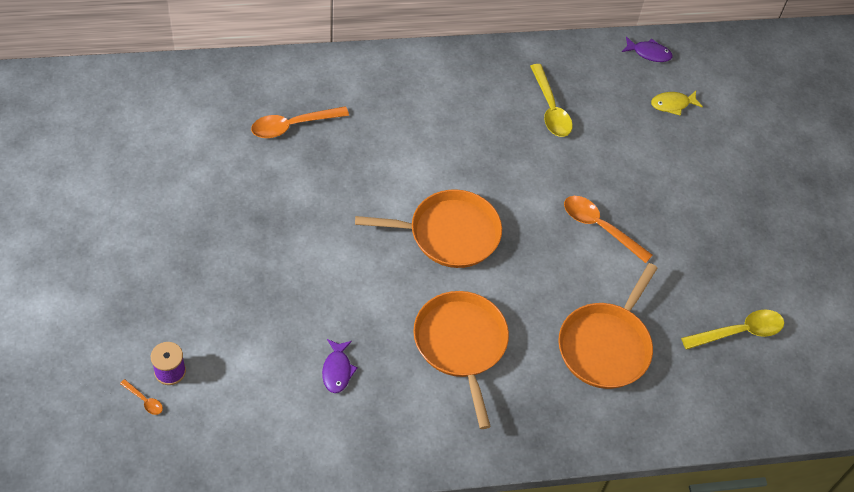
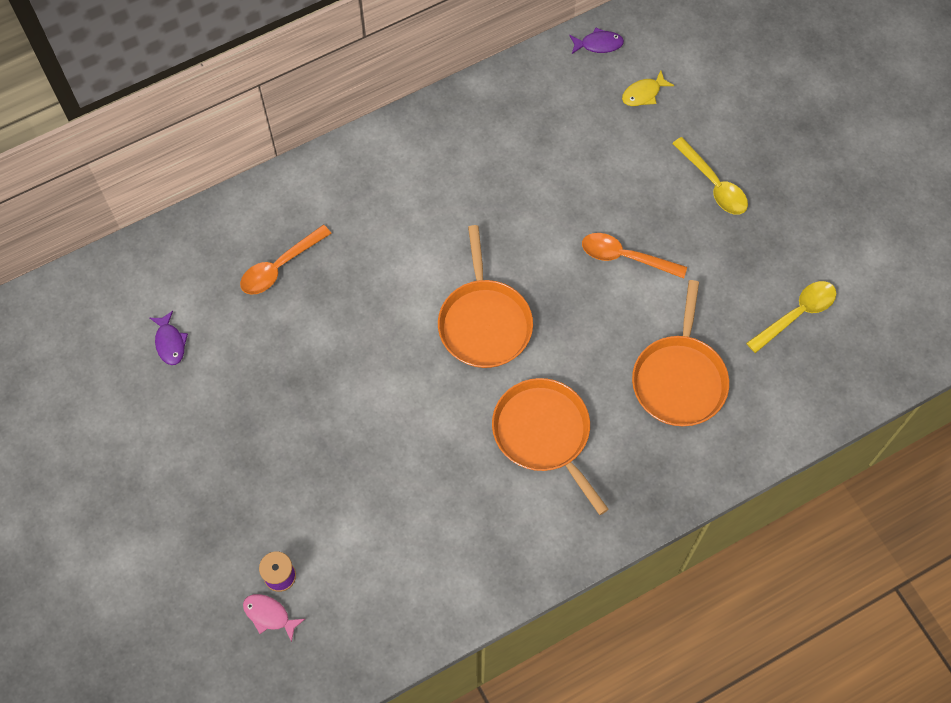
camera: 15 degrees left, 10 degrees up
(144, 400) = (269, 615): orange spoon -> pink fish
(337, 370) = (438, 508): purple fish -> purple fish (170, 343)
(449, 233) = (484, 322): orange pan -> orange pan turned 105 degrees clockwise
(550, 109) = (526, 146): yellow spoon -> yellow spoon (713, 184)

